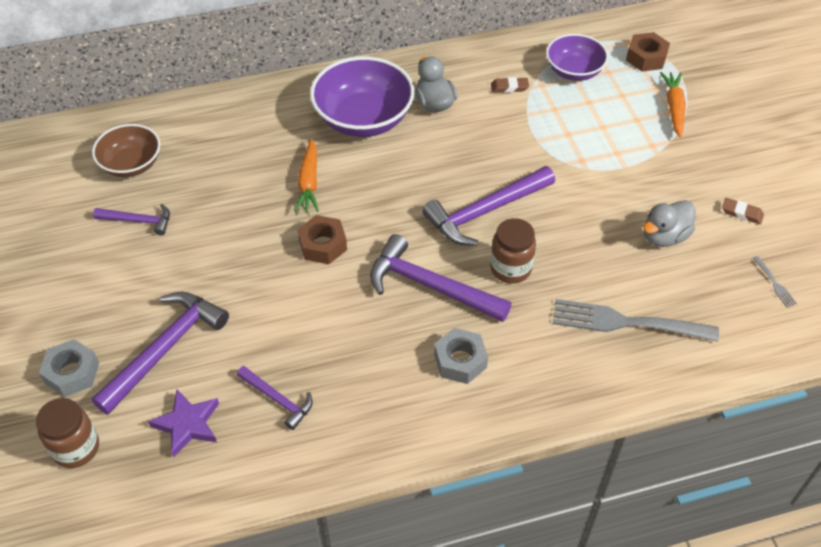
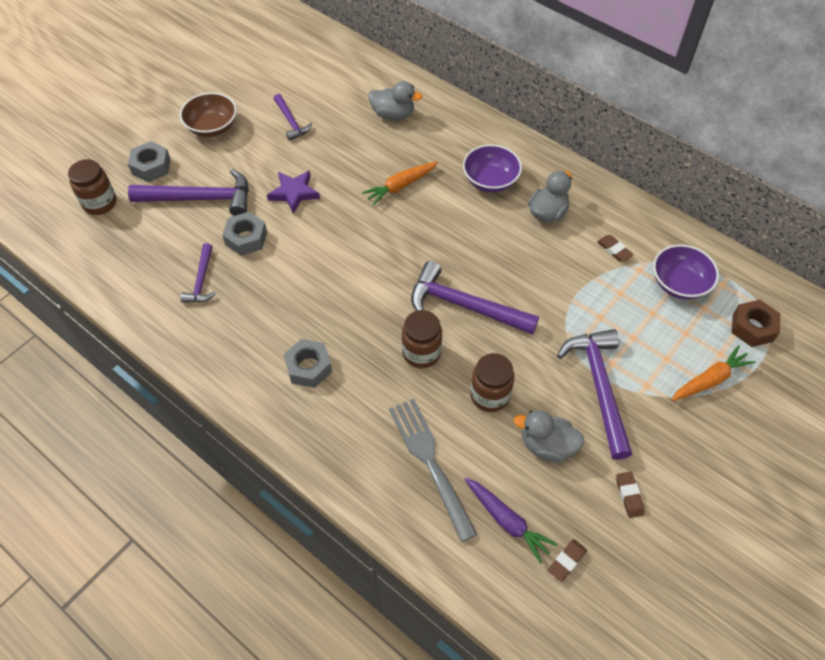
camera: 55 degrees right, 5 degrees up
(131, 164) = (335, 88): brown bowl -> brown bowl (212, 127)
(187, 424) = (151, 245): purple star -> purple star (294, 193)
(214, 140) = (393, 114): none -> grey duck
(258, 334) = (246, 238): none -> grey nut
(323, 245) = (350, 227): brown nut -> none
(363, 119) = (490, 180): purple bowl -> purple bowl, size x0.63
(430, 286) = (363, 311): purple hammer -> purple hammer (599, 387)
(590, 246) = (489, 395): none -> brown jar
(716, 301) = (507, 521): none -> purple carrot
(774, 283) = (566, 561): grey fork -> brown eraser

